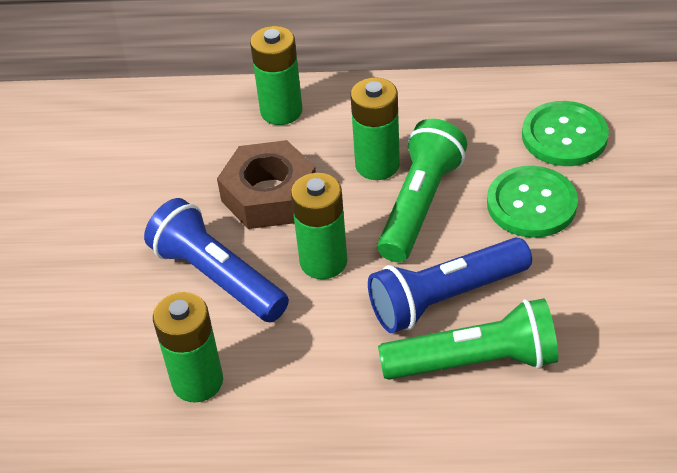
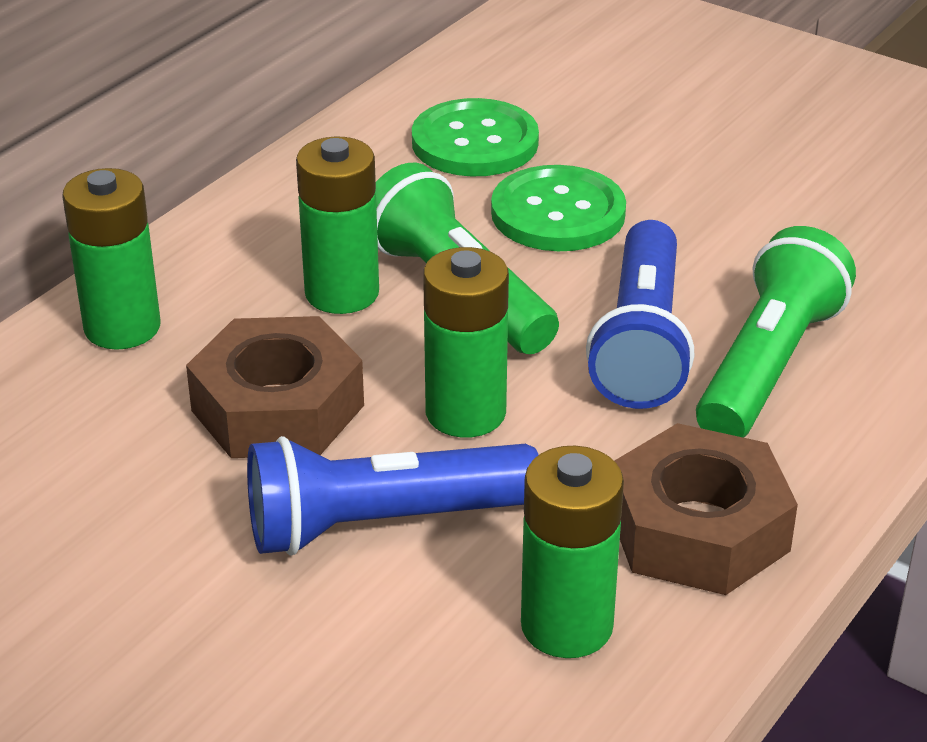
camera: 60 degrees left, 10 degrees down
(307, 398) = (698, 530): none -> brown nut

